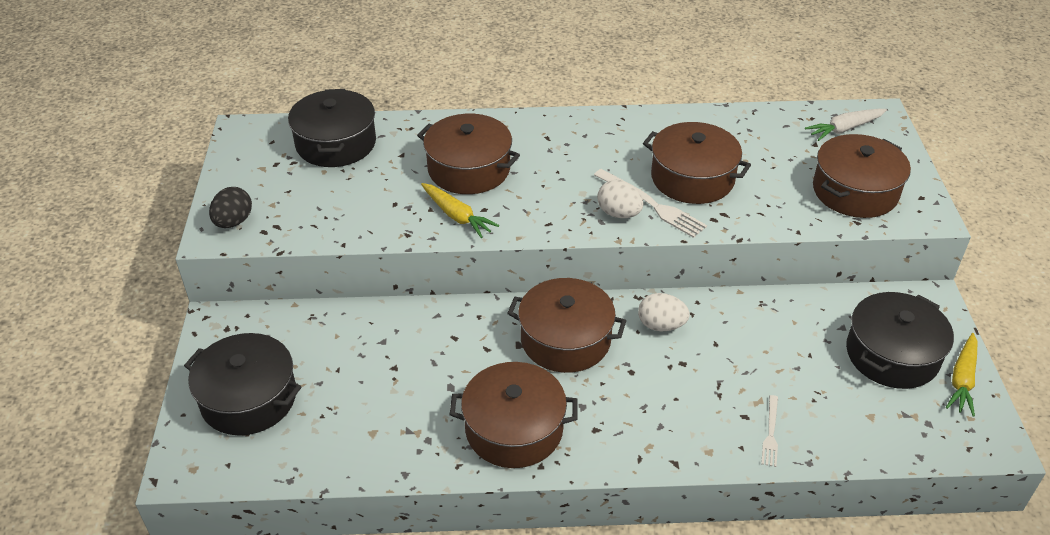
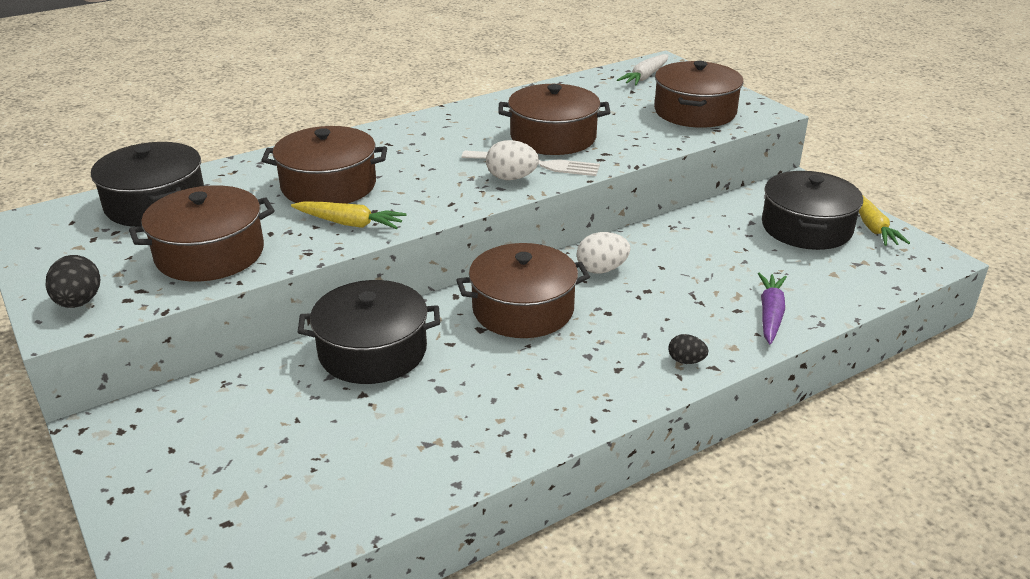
camera: 30 degrees left, 10 degrees down
(248, 398) = (204, 487): black pot -> black pot (372, 351)
(514, 429) = (538, 399): brown pot -> brown pot (210, 254)
(657, 447) = (686, 361): none -> black egg
(770, 433) = (770, 314): white fork -> purple carrot

